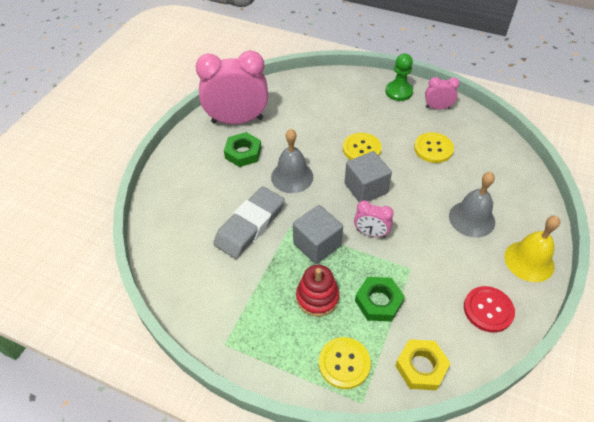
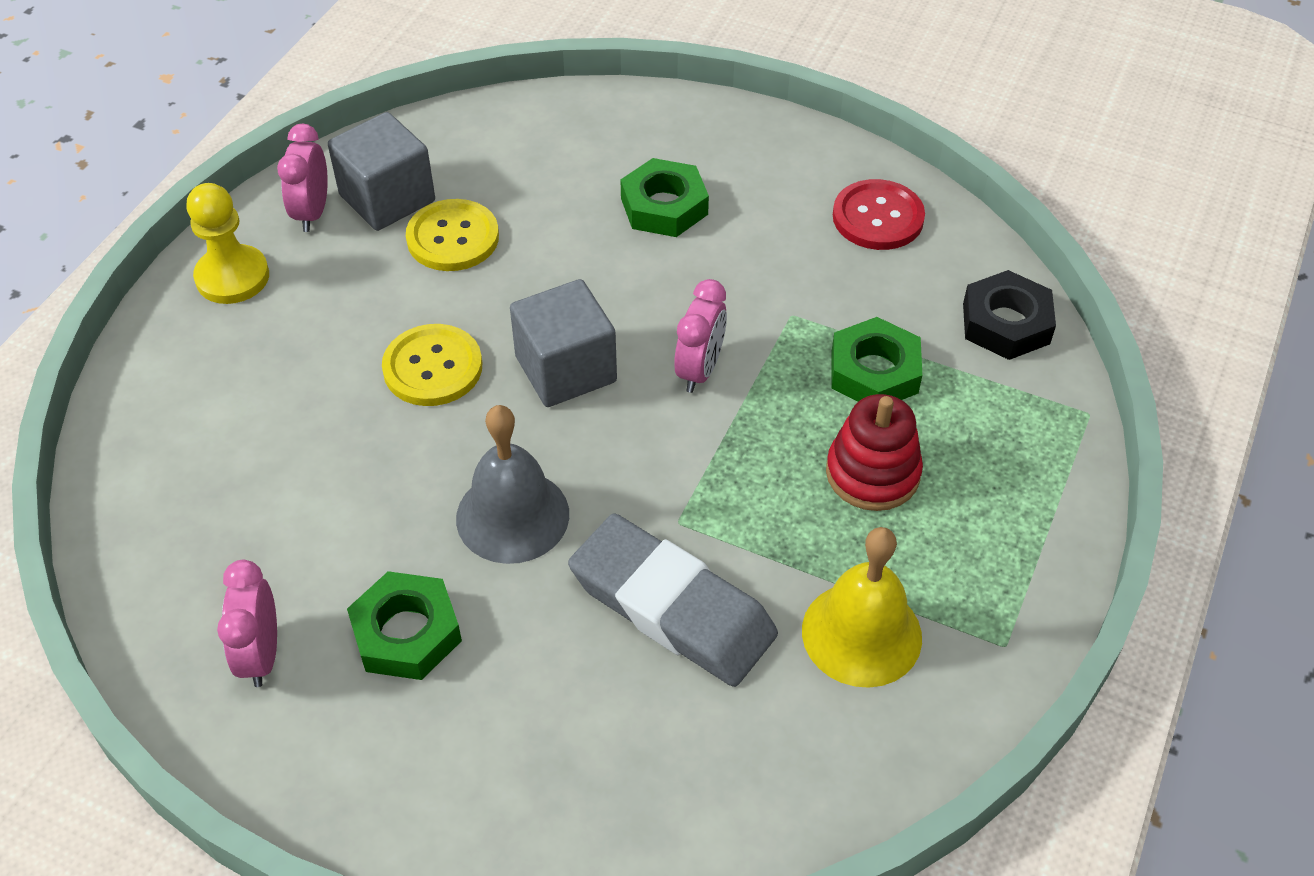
camera: 90 degrees left, 0 degrees up
(237, 120) = (261, 654): pink clock -> pink clock, size x0.47
(317, 244) = (731, 469): grey cube -> grey cube (387, 198)
(344, 363) = (1017, 435): yellow button -> none
(398, 92) = (232, 277): green pawn -> yellow pawn
(421, 367) = (1006, 323): yellow nut -> black nut
(471, 219) = (664, 206): grey bell -> green nut
(529, 261) = (767, 146): yellow bell -> yellow bell (861, 634)

